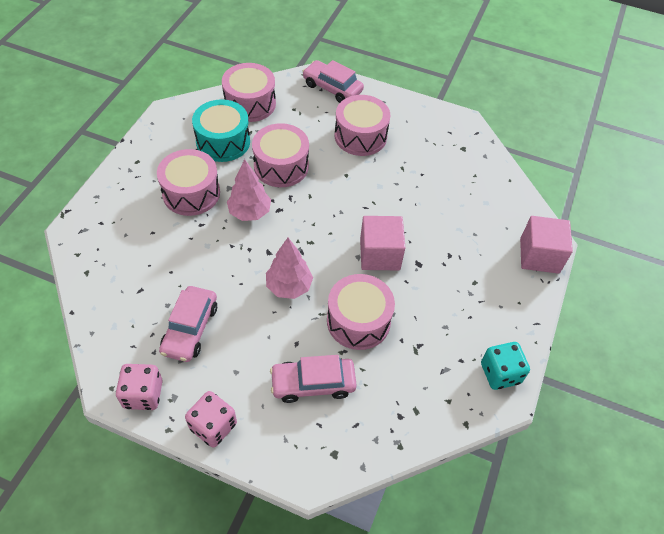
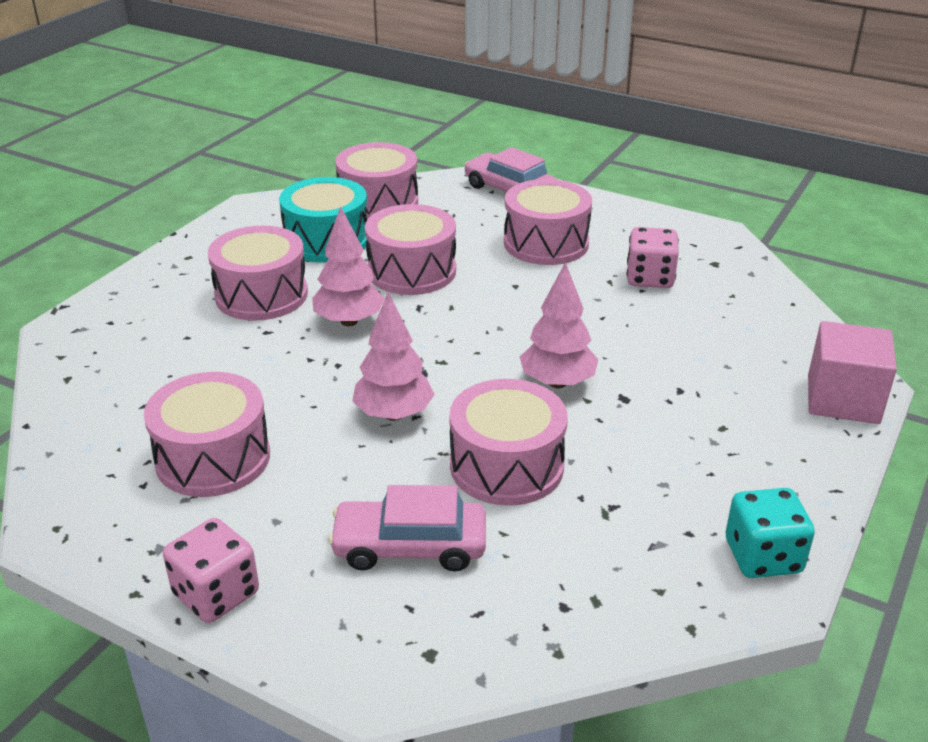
camera: 10 degrees right, 20 degrees down
(143, 394) = (107, 540): pink dice -> pink dice (649, 278)
(190, 329) = (213, 458): pink car -> pink drum
(380, 254) = (557, 382): pink cube -> pink tree

